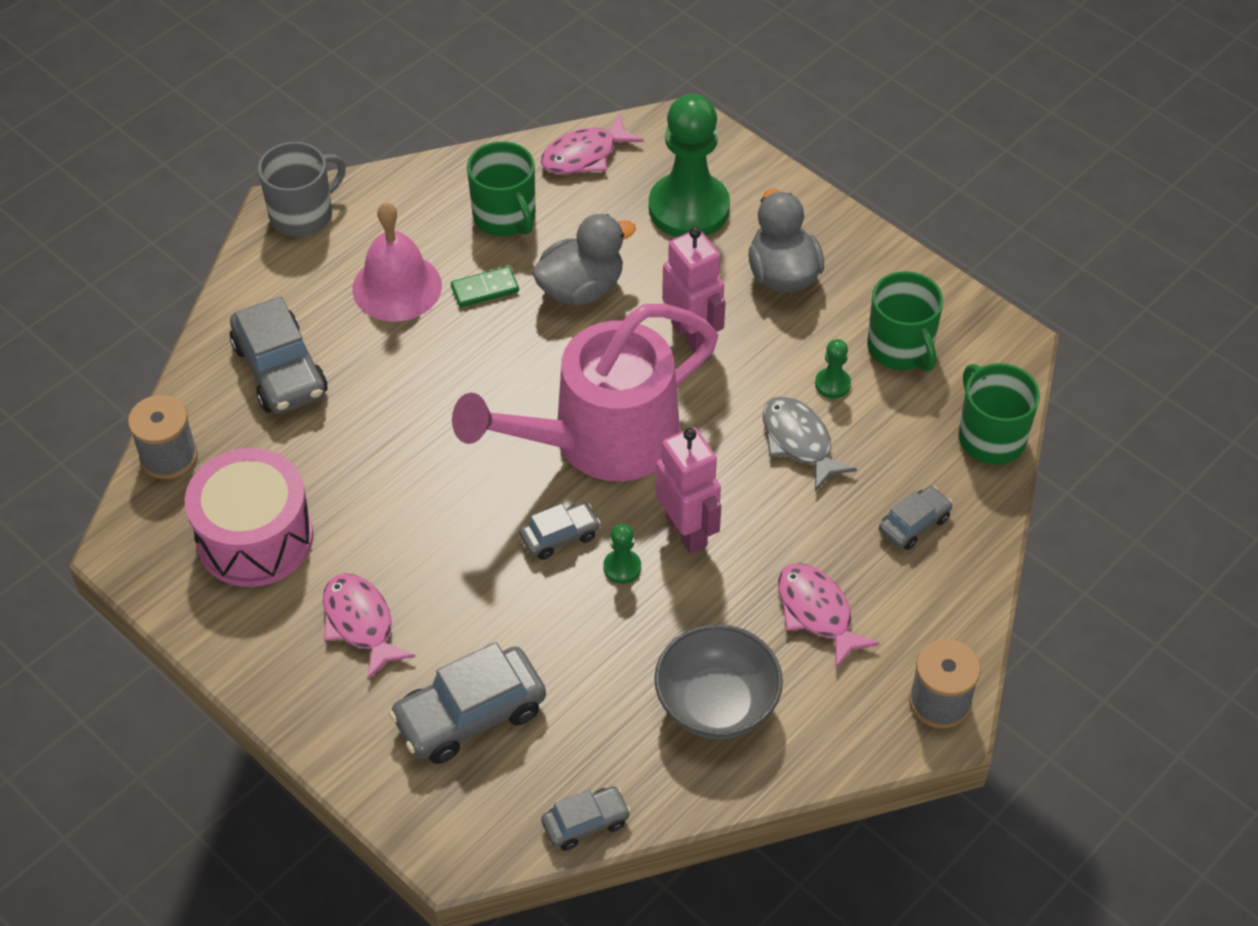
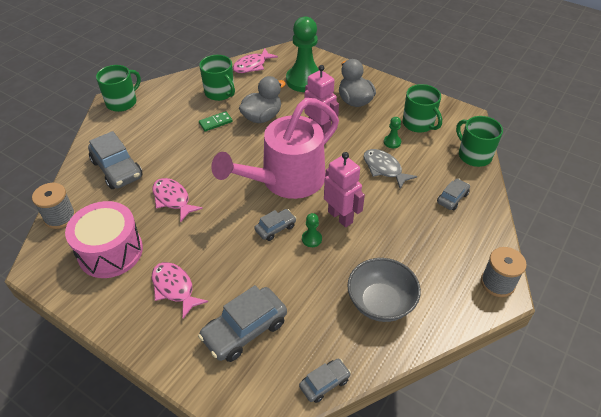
camera: 10 degrees left, 5 degrees down
(303, 214) = (122, 102): grey mug -> green mug
(397, 287) = (172, 126): pink bell -> none
(817, 612) = (418, 247): pink fish -> pink fish (173, 199)

